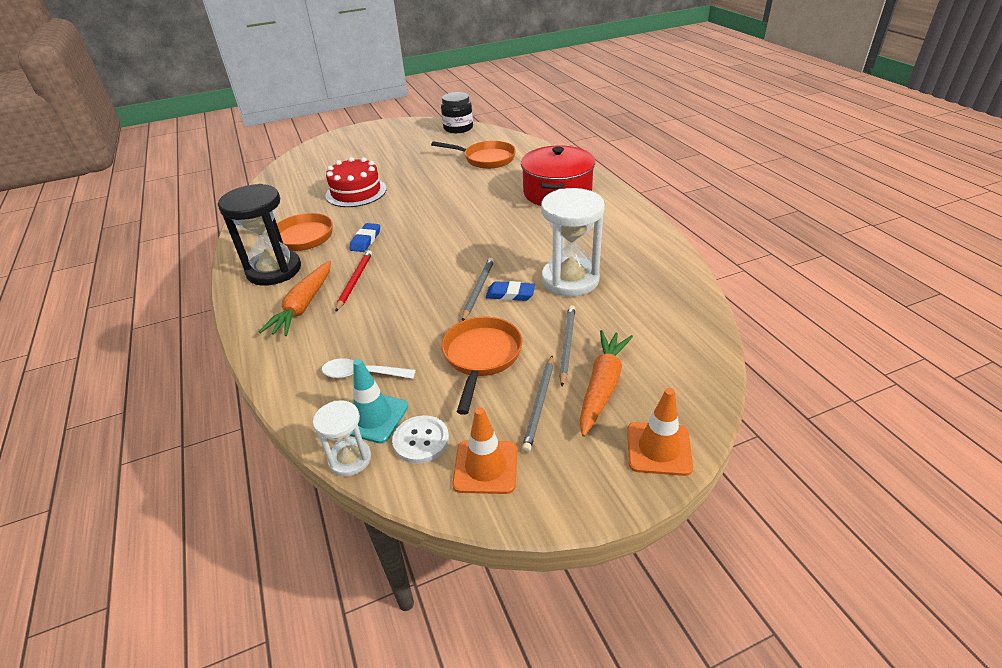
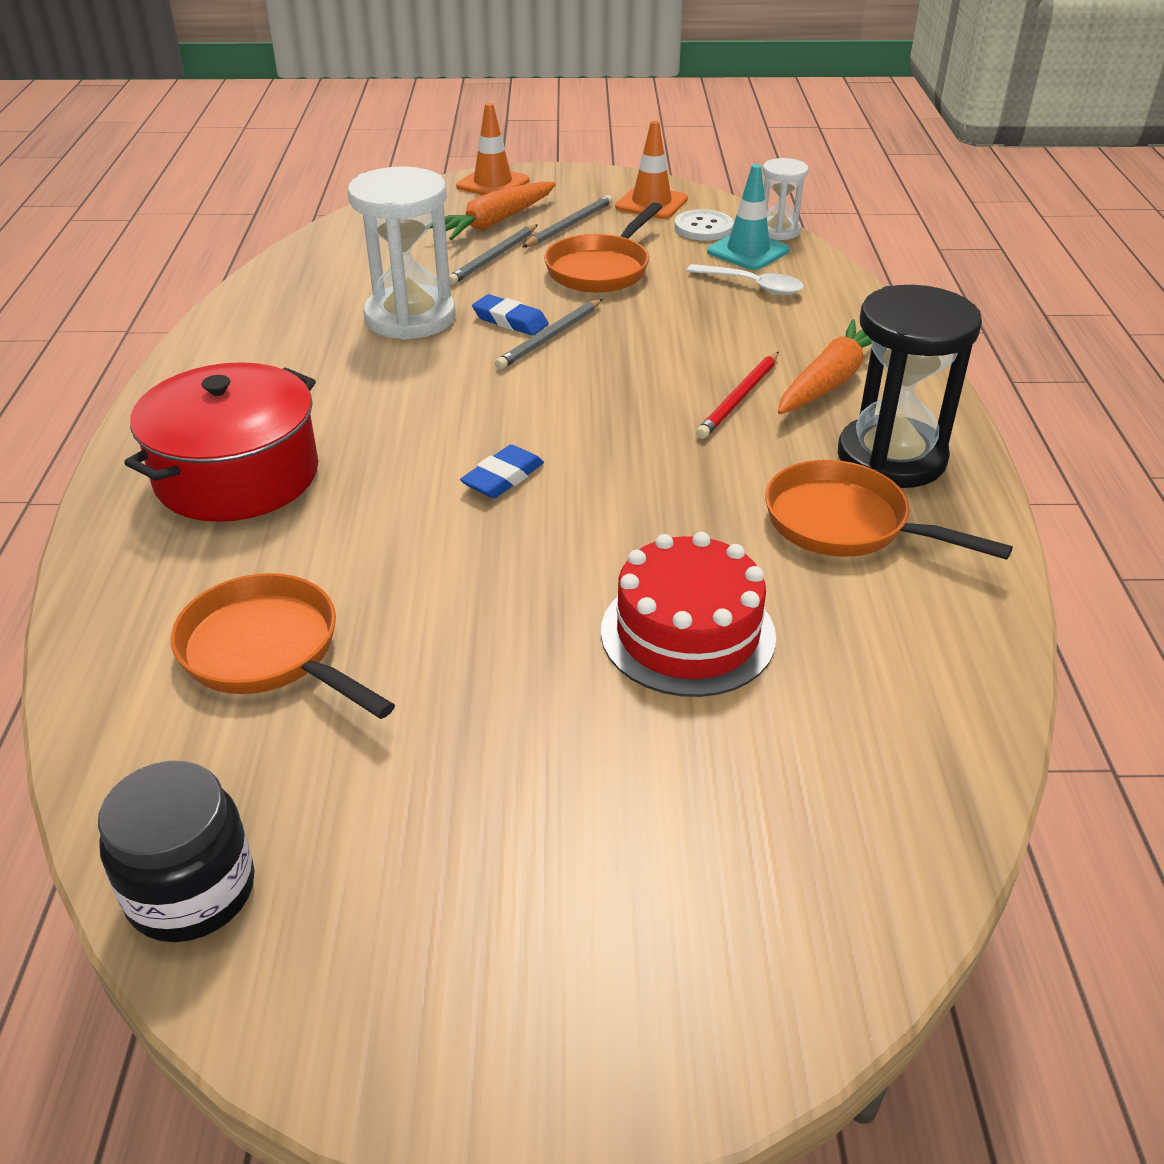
camera: 160 degrees left, 0 degrees up
(366, 240) = (700, 473): blue eraser -> blue eraser (503, 477)

